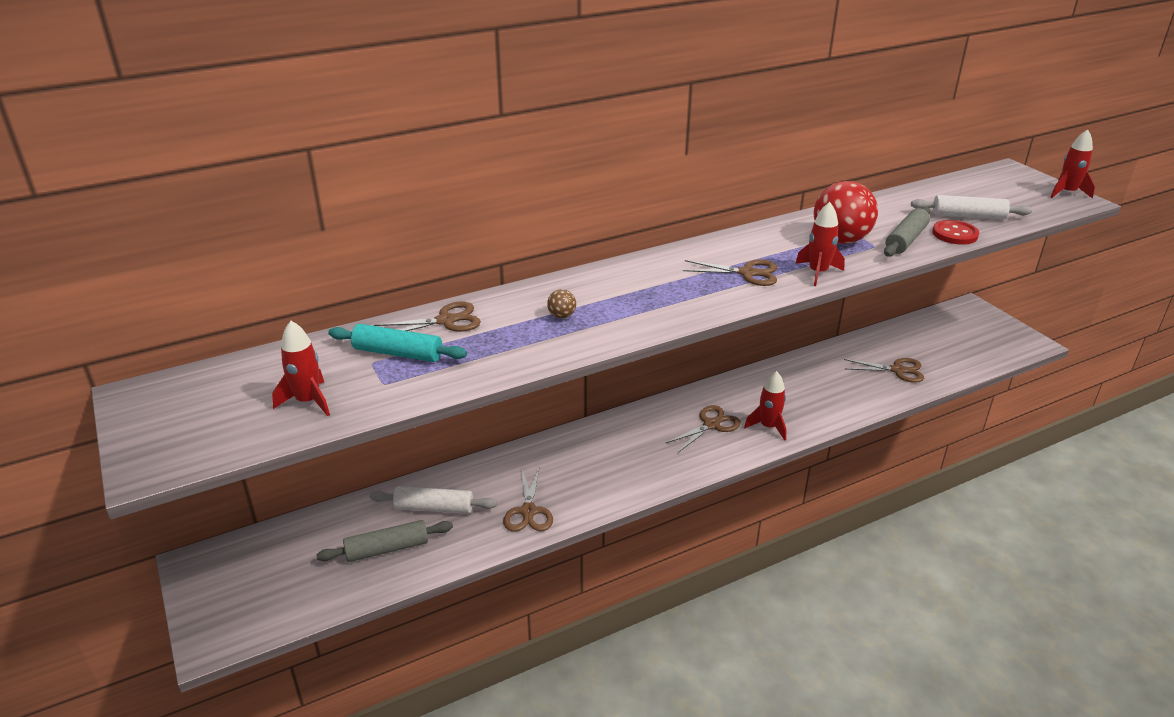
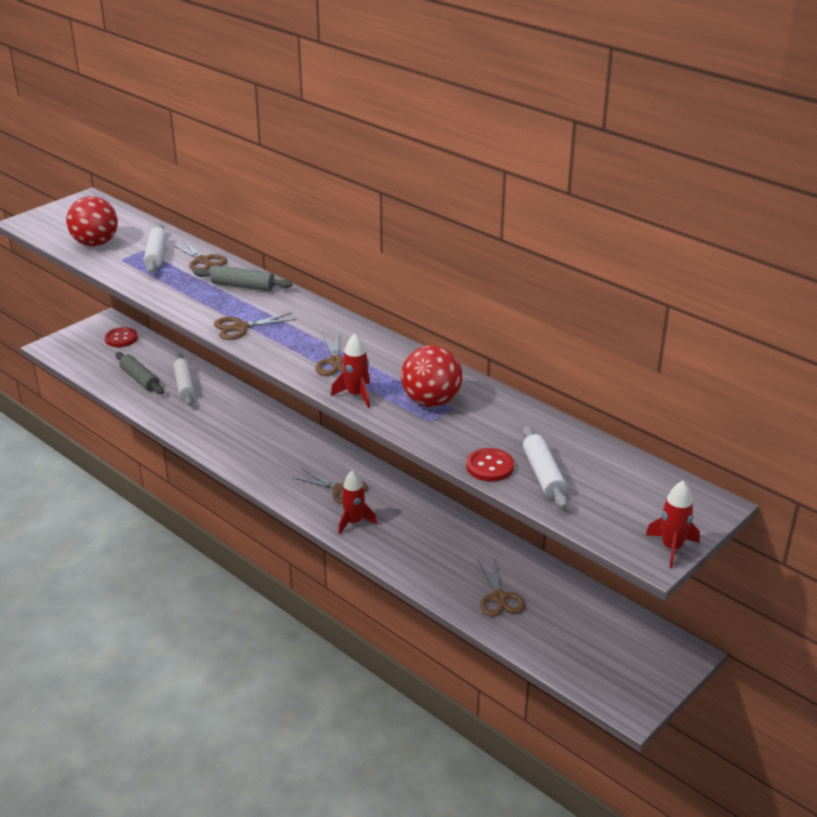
camera: 70 degrees right, 0 degrees up
(261, 554) = (121, 338): none -> red button
(308, 401) = (95, 243): red rocket -> red ball
(398, 353) = (156, 255): turquoise rolling pin -> white rolling pin
(528, 512) = (195, 424): brown scissors -> brown scissors (241, 327)
(562, 316) = (227, 298): brown ball -> none
(906, 240) = (456, 437): grey rolling pin -> grey rolling pin (243, 286)

